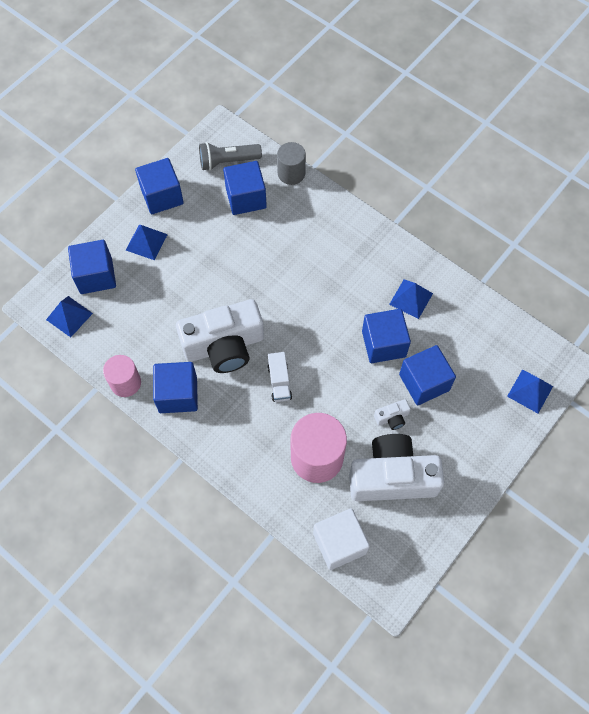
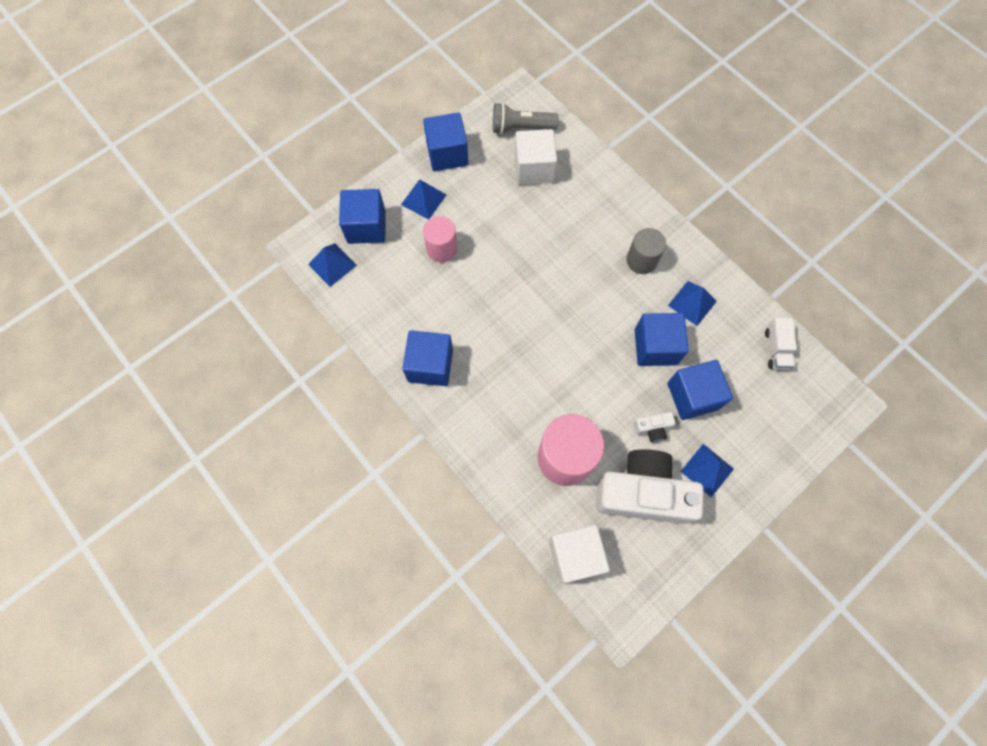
camera: 10 degrees right, 5 degrees up
(125, 383) = (378, 344): pink cylinder -> pink cylinder (441, 249)
(224, 346) = (486, 321): white camera -> none
(246, 198) = (534, 169): blue cube -> white cube
(279, 382) = (538, 370): white truck -> white truck (776, 349)
(291, 173) = (585, 150): grey cylinder -> grey cylinder (641, 260)
(530, 391) = (807, 425): blue pyramid -> blue pyramid (707, 470)

